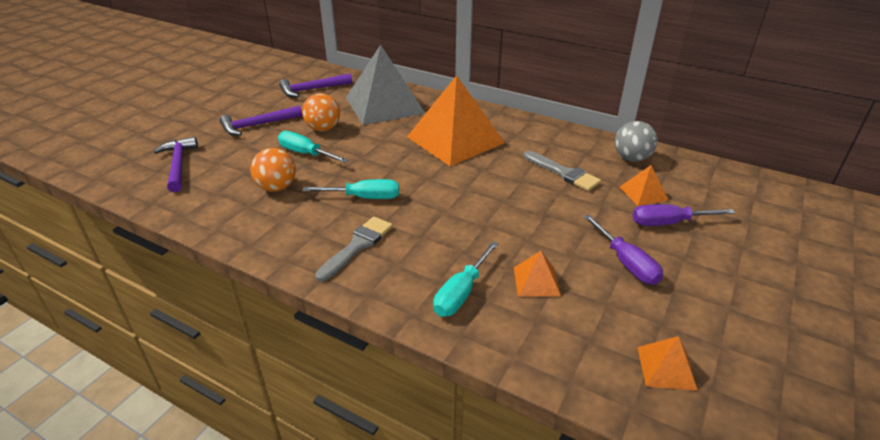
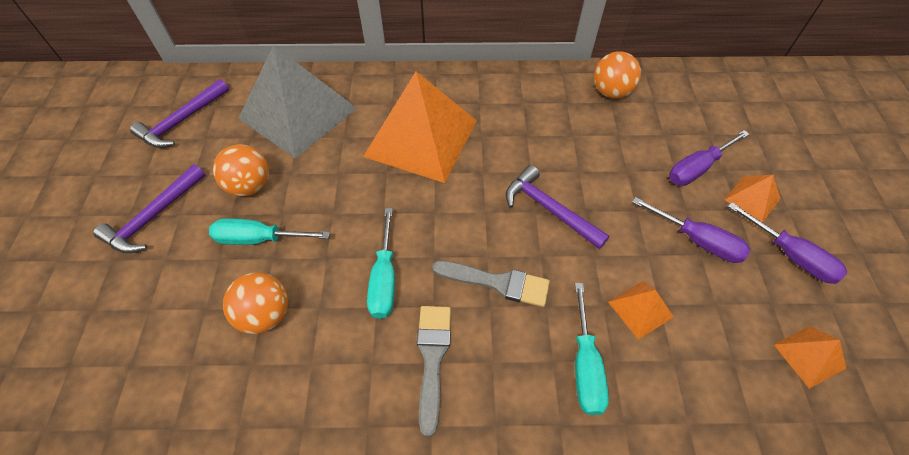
camera: 30 degrees left, 20 degrees up
(179, 165) = (93, 340): purple hammer -> purple hammer (549, 209)
(364, 197) = (384, 278): turquoise screwdriver -> turquoise screwdriver turned 120 degrees clockwise
(563, 173) = (563, 141): grey brush -> grey brush (497, 282)
(631, 158) = (611, 92): grey ball -> orange ball
(643, 193) = (652, 137): orange pyramid -> orange pyramid (752, 199)
(709, 302) = (790, 255): none -> purple screwdriver

